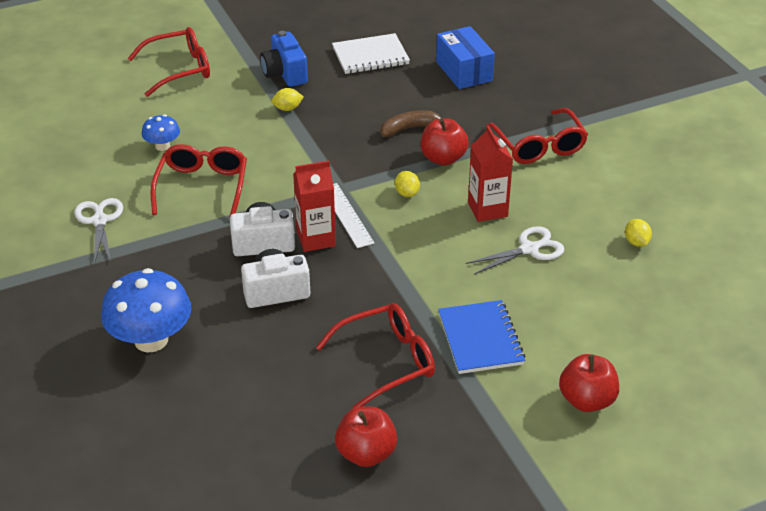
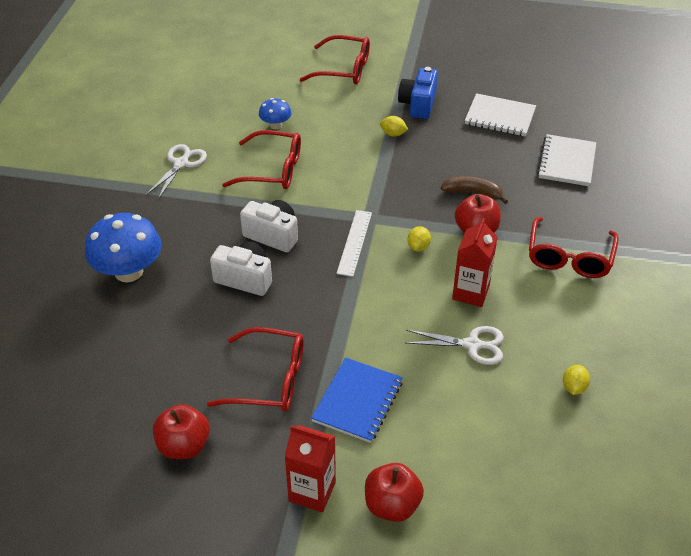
camera: 35 degrees right, 5 degrees up
(202, 187) = (273, 170): red glasses -> red glasses turned 60 degrees clockwise
(316, 239) = (313, 251): red carton -> red carton (312, 491)
(464, 71) = (566, 162): blue box -> white notebook

